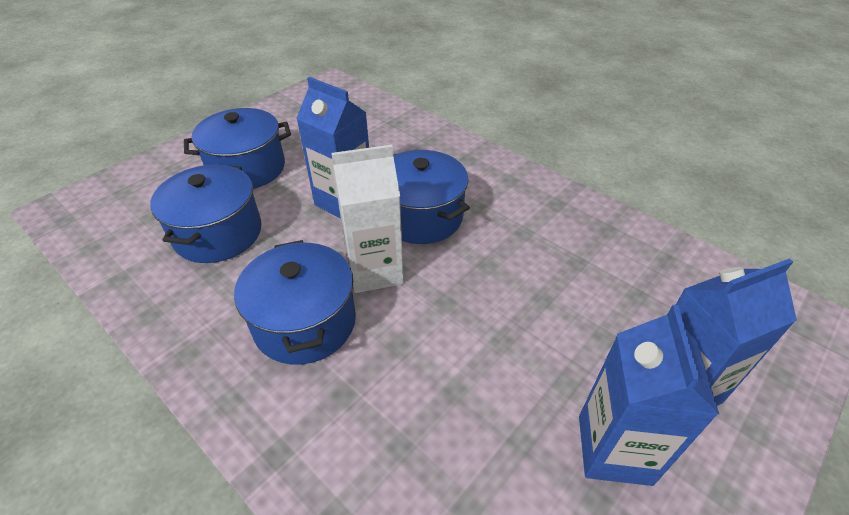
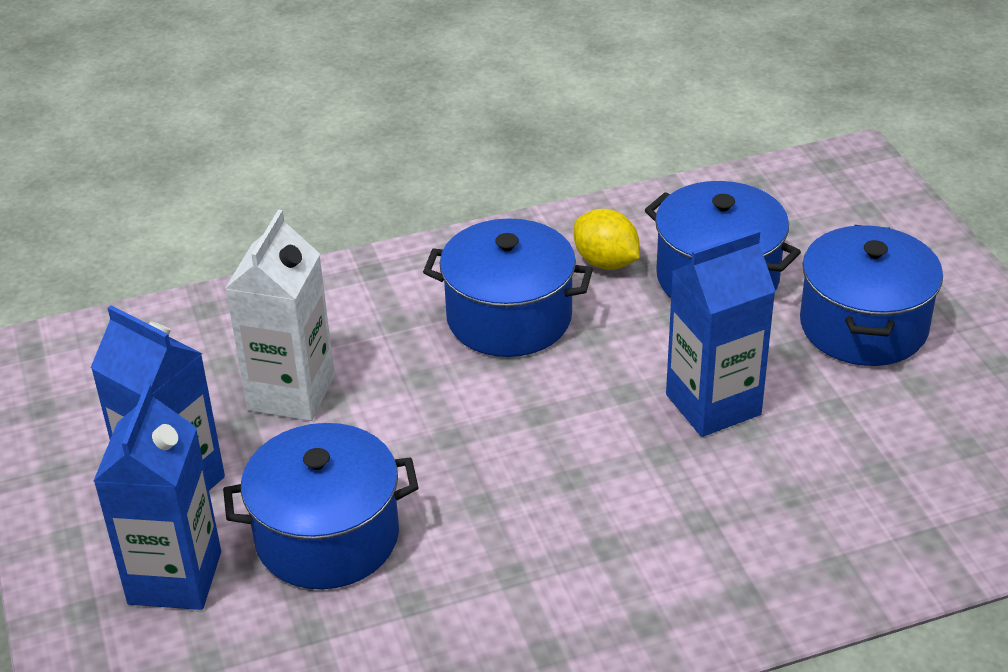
camera: 120 degrees right, 5 degrees down
(216, 293) = (606, 262): none -> yellow lemon
(375, 271) = (548, 393): white carton -> white carton (291, 393)
(421, 216) = (625, 474): blue pot -> blue pot (327, 536)

